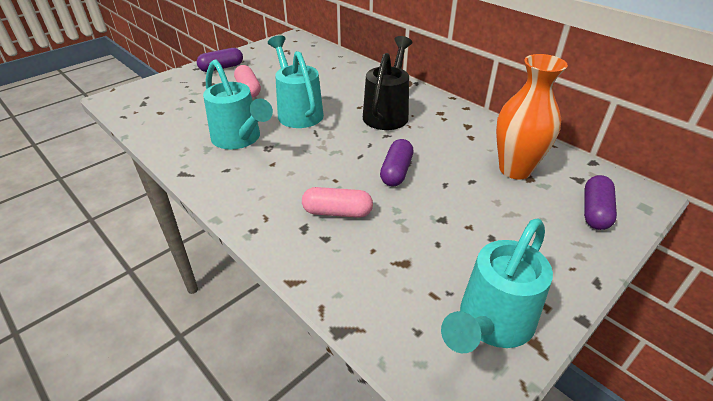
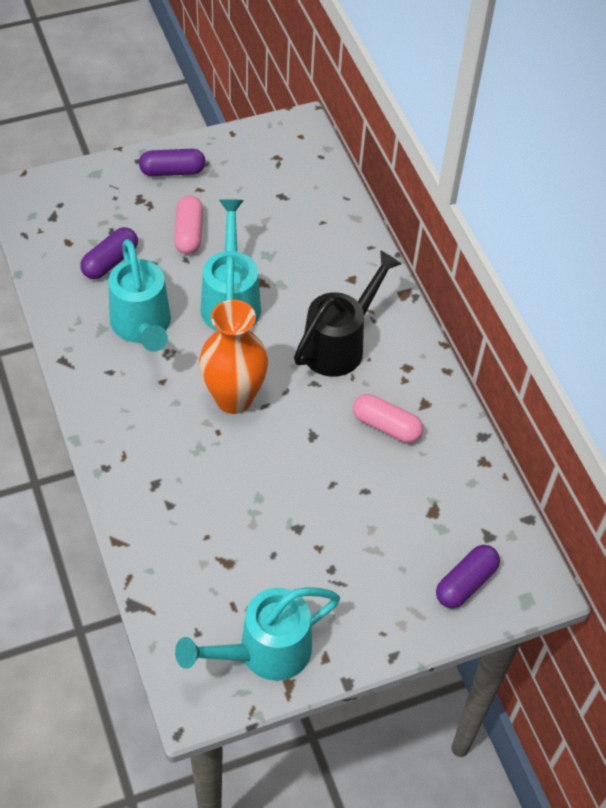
camera: 20 degrees right, 15 degrees up
(337, 212) = (197, 477): pink capsule -> pink capsule (386, 426)
(396, 171) = (290, 445): purple capsule -> purple capsule (110, 261)
(515, 169) = (426, 494): orange vase -> orange vase (234, 398)

